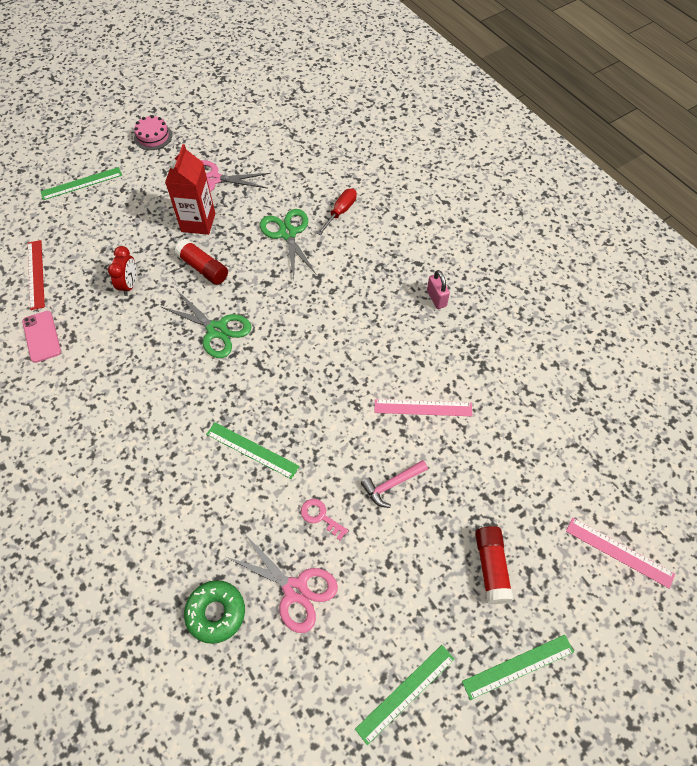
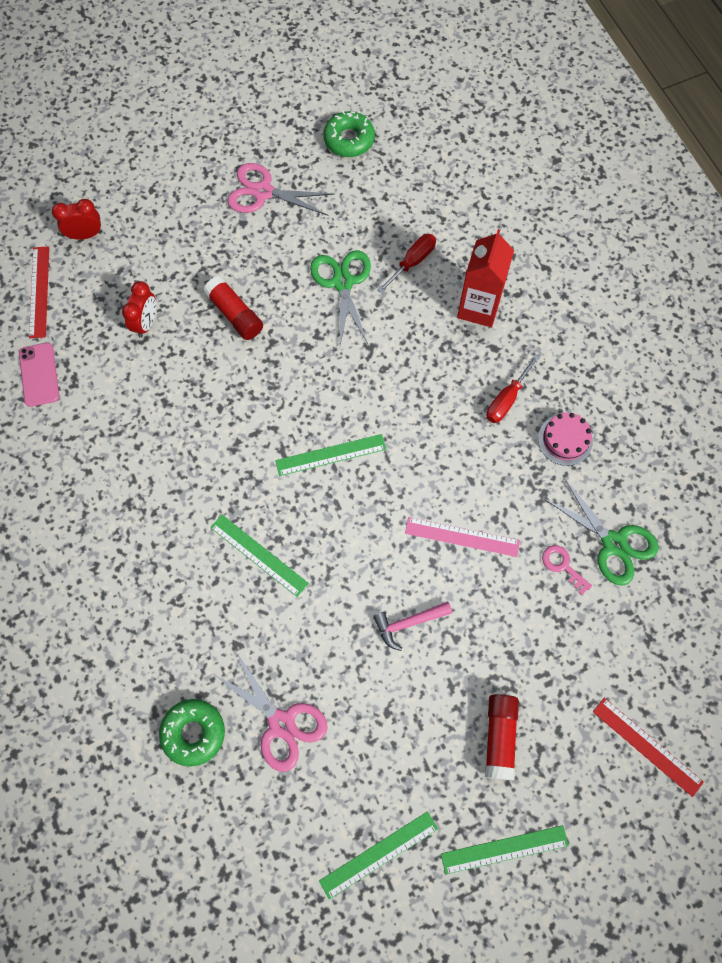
camera: 10 degrees right, 10 degrees up
(71, 228) = (85, 235): none -> red clock
(81, 183) = (104, 174): green ruler -> green ruler (331, 455)
(153, 136) = (197, 118): pink cake -> pink cake (565, 440)
(198, 222) = (237, 250): red carton -> red carton (479, 307)
(217, 330) = (240, 399): green scissors -> green scissors (613, 543)
(275, 136) = (349, 140): none -> green donut
(320, 516) = (322, 646): pink key -> pink key (562, 566)
(436, 298) = (506, 399): pink padlock -> red screwdriver
(619, 552) = (647, 746): pink ruler -> red ruler

